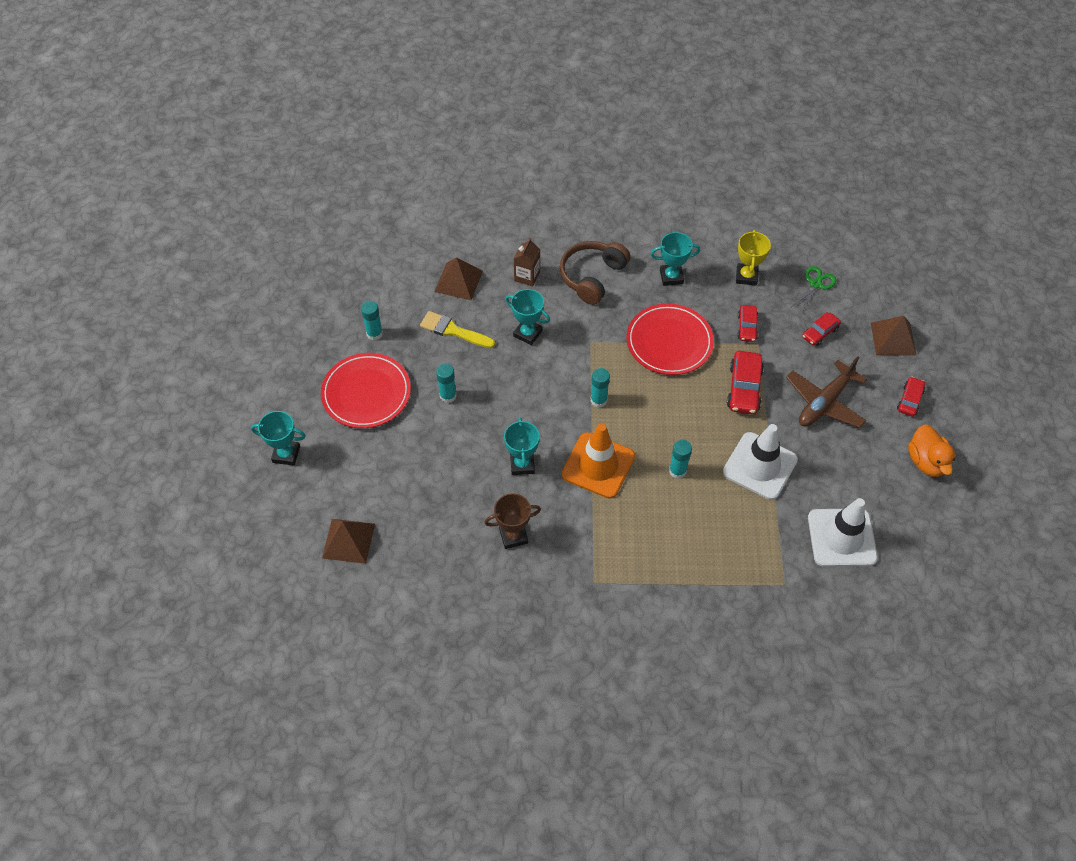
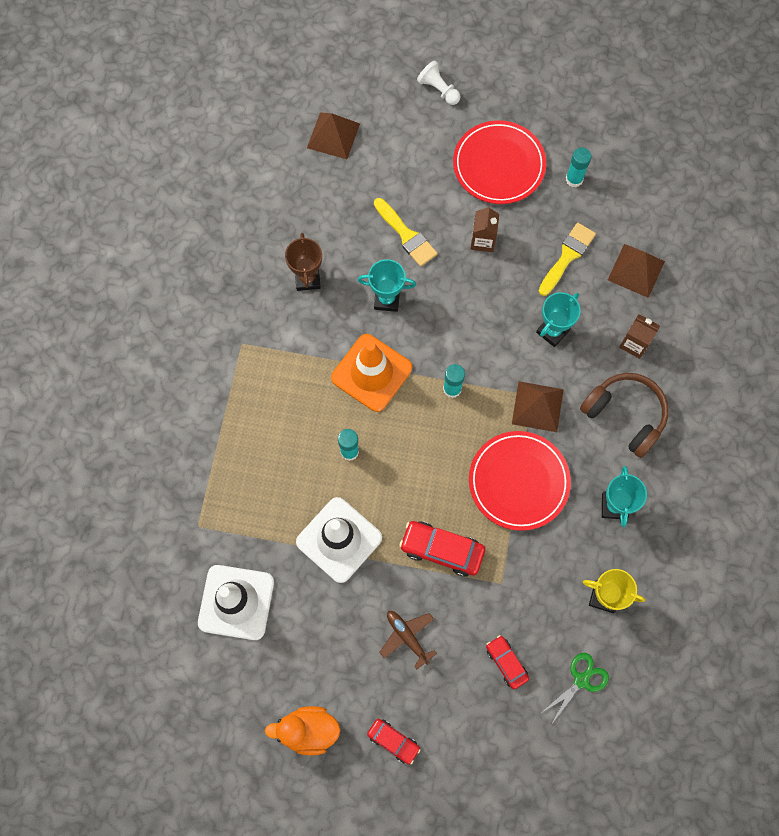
camera: 100 degrees right, 15 degrees up
(286, 454) = (438, 89): turquoise trophy -> white pawn
(448, 396) = (483, 240): turquoise glue stick -> brown carton
(452, 458) = (406, 235): none -> yellow brush
(747, 327) = (527, 576): red car -> none
(815, 284) = (581, 680): green scissors -> green scissors turned 90 degrees counterclockwise
(824, 403) = (407, 637): brown plane -> brown plane, size x0.61
(893, 339) = (484, 752): brown pyramid -> brown pyramid (537, 406)

